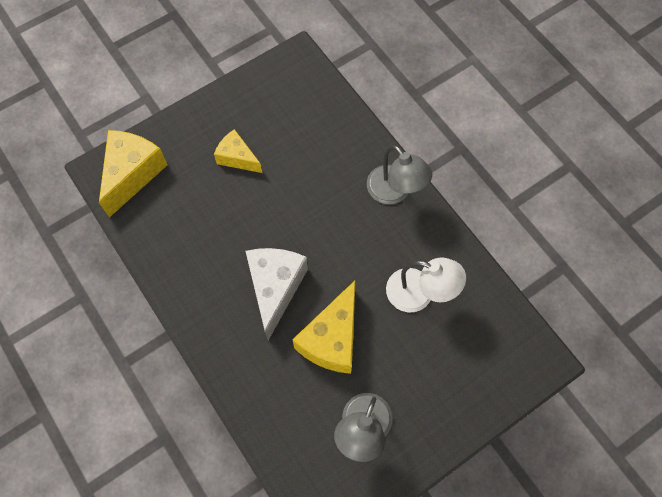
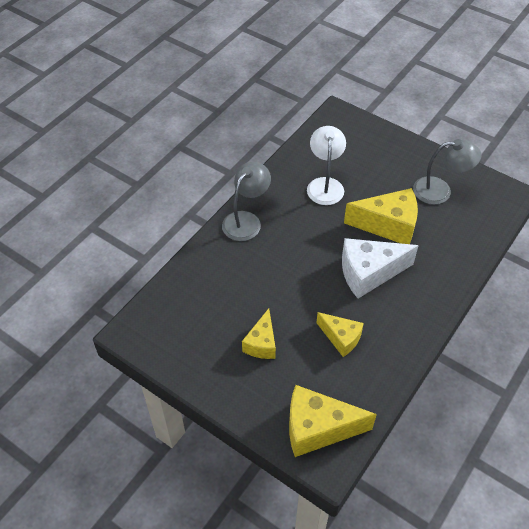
camera: 110 degrees left, 15 degrees down
(211, 229) = (341, 338): none -> yellow cheese

